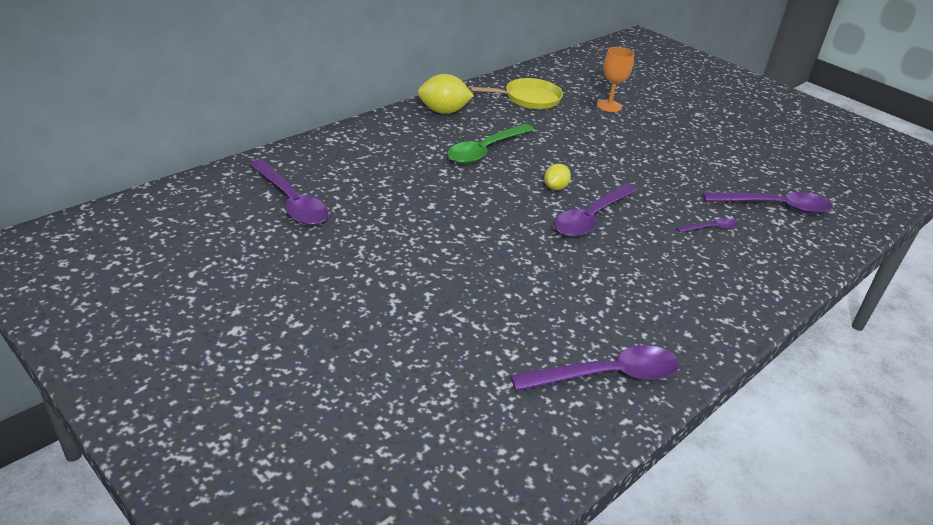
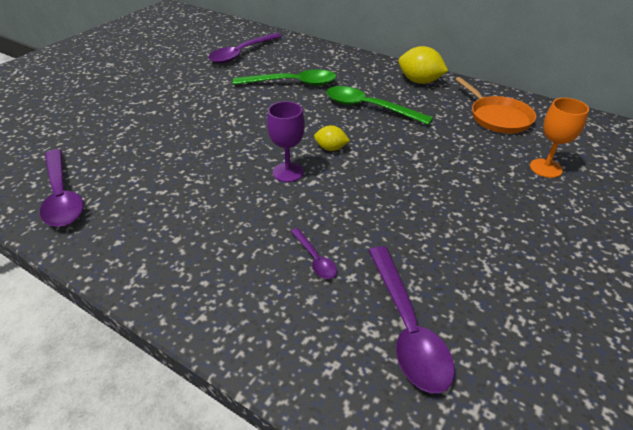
camera: 80 degrees right, 5 degrees up
(406, 181) = (293, 83): none -> green spoon
(443, 111) = (419, 81): yellow lemon -> yellow lemon turned 45 degrees counterclockwise
(529, 98) = (497, 117): yellow pan -> orange pan
(590, 218) = (288, 172): purple spoon -> purple goblet

